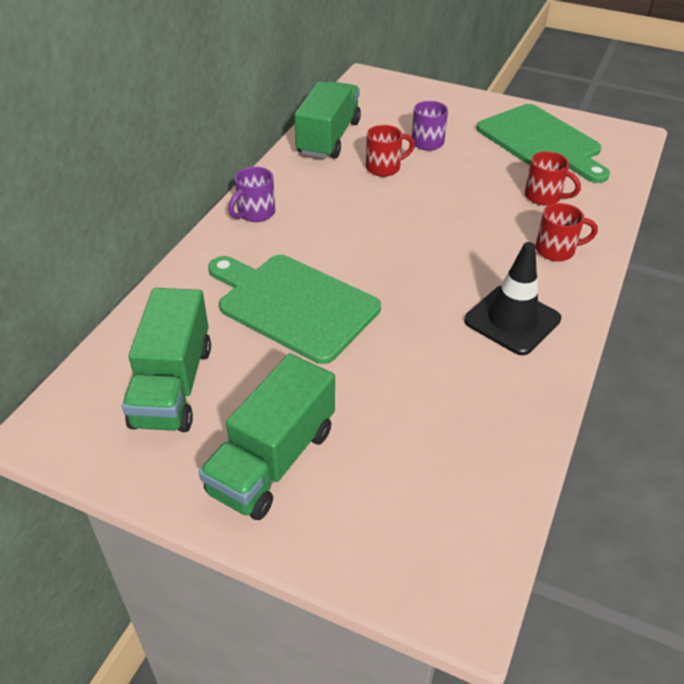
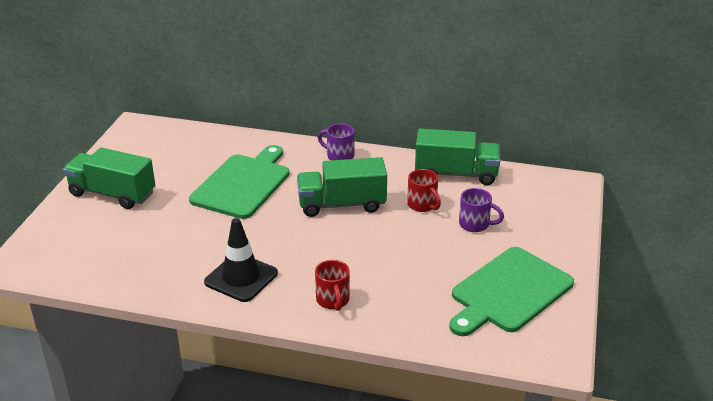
camera: 80 degrees right, 10 degrees down
(173, 385) = (168, 154): green truck -> green truck (342, 204)
(544, 197) = (412, 293): red mug -> none

